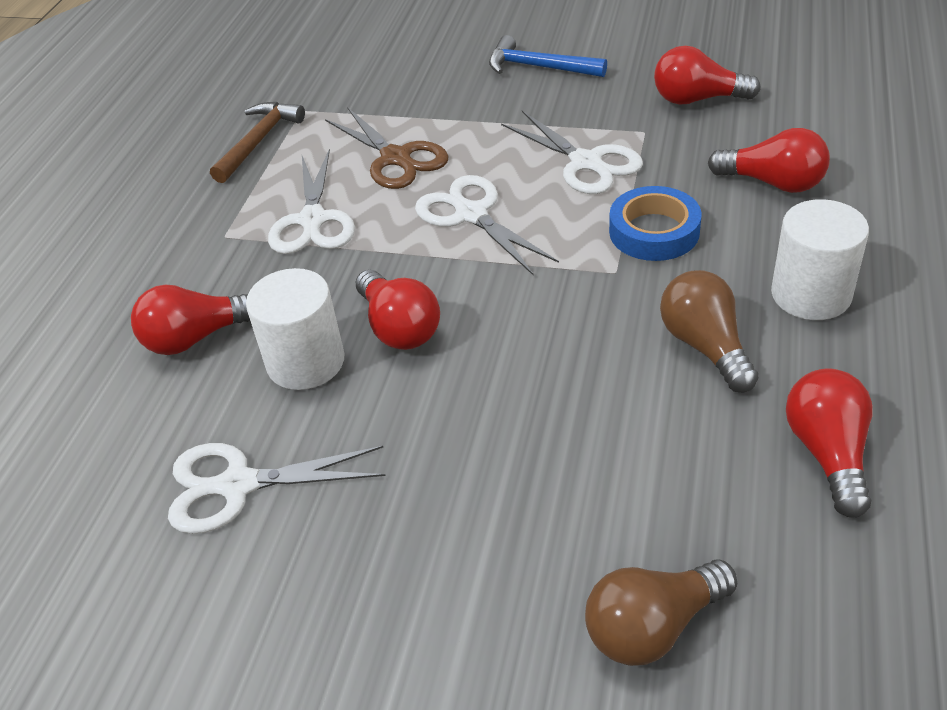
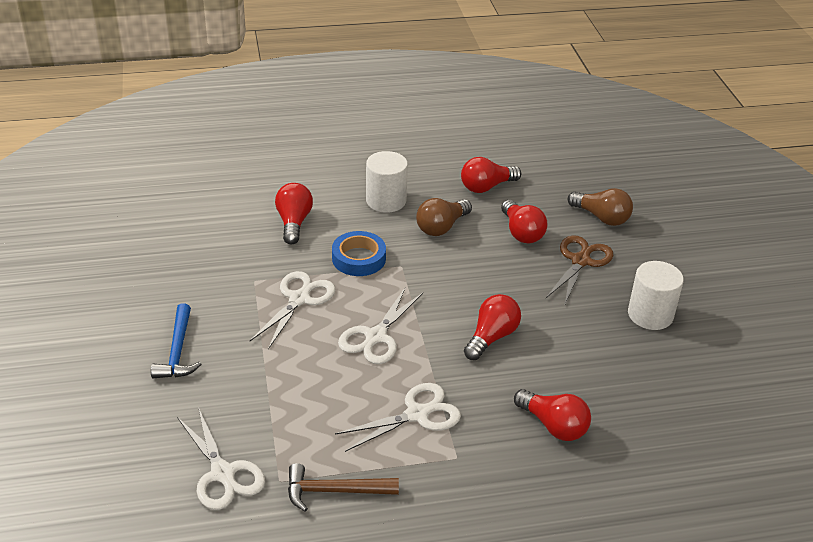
camera: 120 degrees left, 5 degrees down
(238, 485) = (633, 359): white scissors -> white scissors (223, 473)
(305, 362) = (540, 366): white cylinder -> white cylinder (650, 315)
(396, 158) = (327, 395): brown scissors -> brown scissors (580, 261)
(697, 99) = (207, 264): red light bulb -> red light bulb (521, 232)

